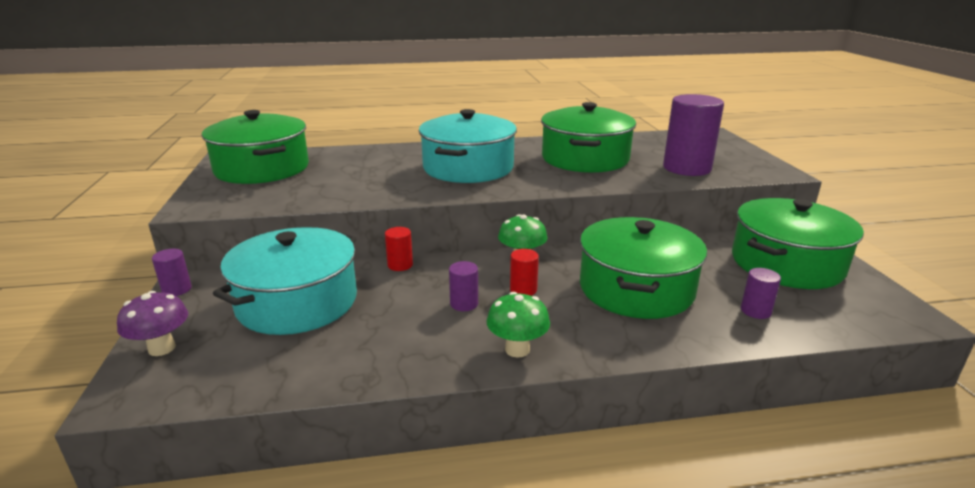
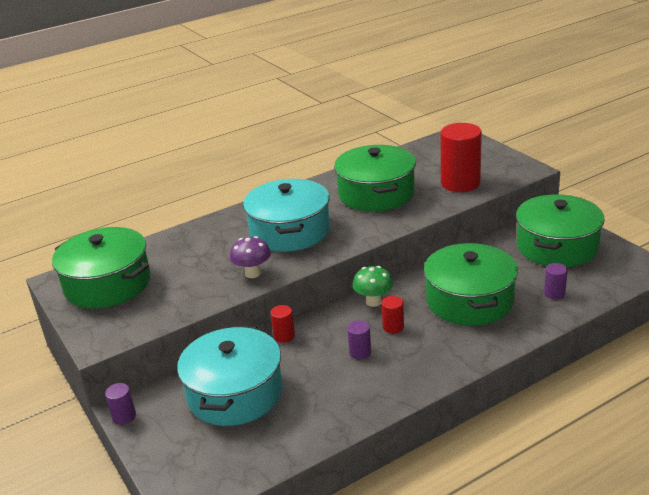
camera: 20 degrees left, 5 degrees up
(162, 348) = (171, 462): purple mushroom -> purple mushroom (253, 273)
(517, 349) = (422, 374): green mushroom -> none
(687, 168) = (460, 183): purple cylinder -> red cylinder

